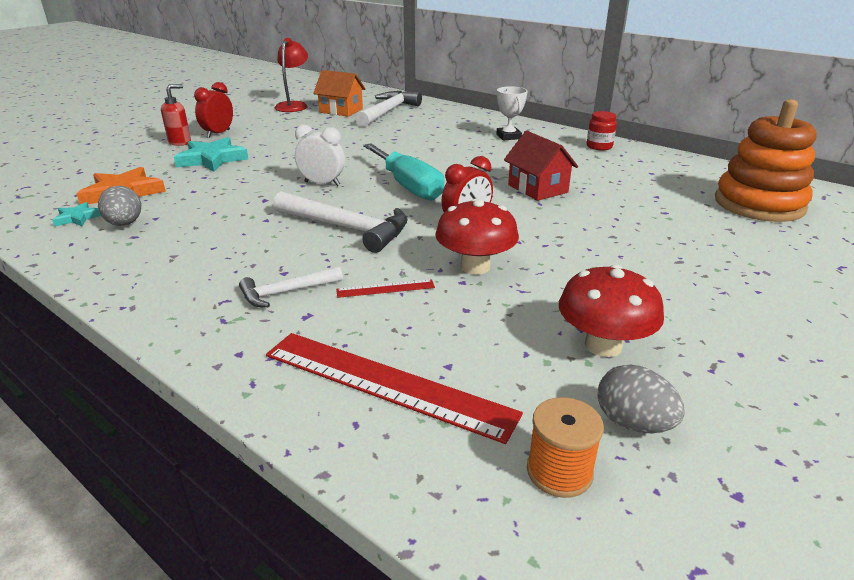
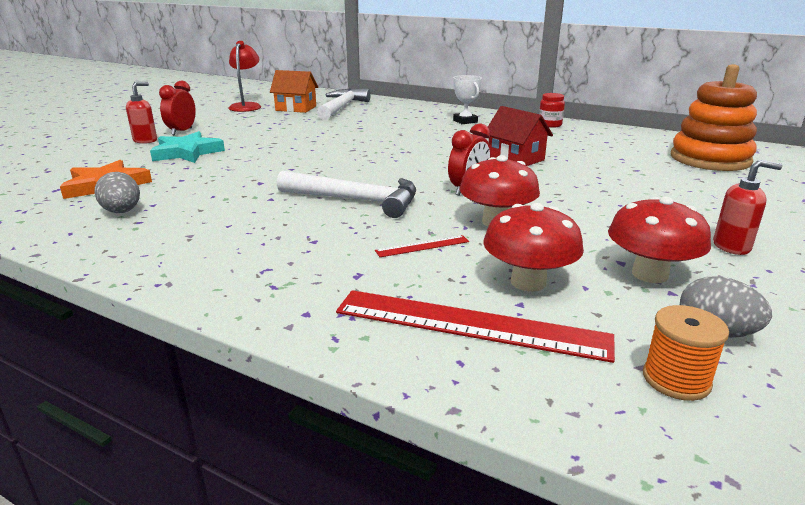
camera: 10 degrees left, 5 degrees down
(77, 218) = (66, 210): turquoise star -> none
(286, 292) = (325, 257): white hammer -> none
(322, 183) = (310, 166): white clock -> none
(408, 186) = (396, 164): turquoise screwdriver -> none
(469, 341) = (528, 282): none -> red mushroom
(715, 320) = (732, 247): none -> red soap dispenser

